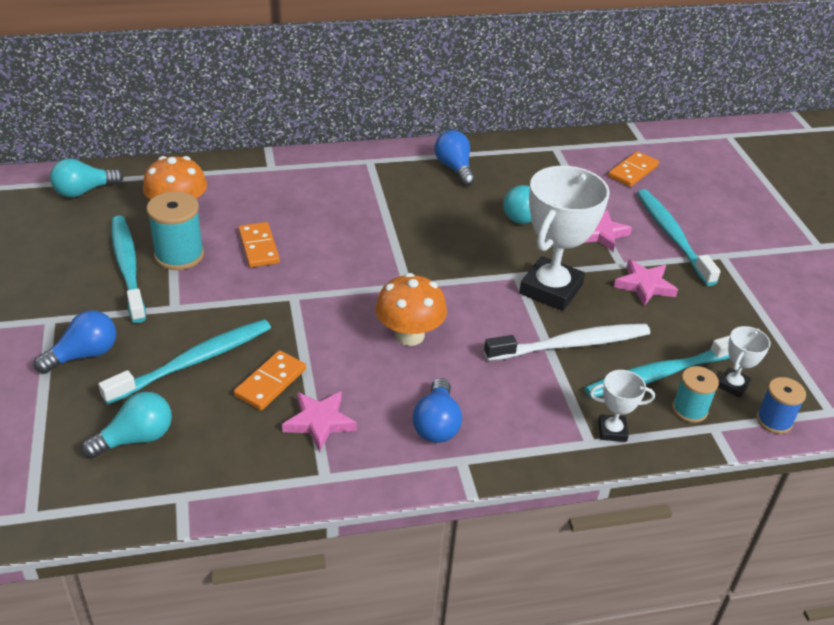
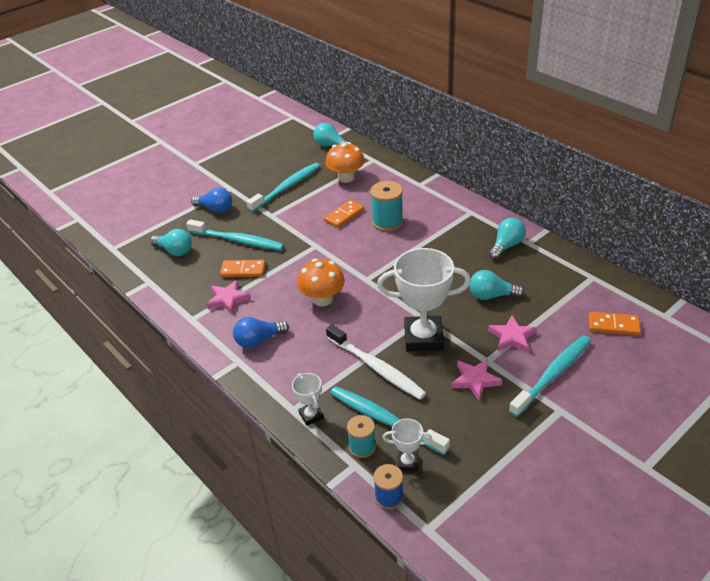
camera: 65 degrees right, 0 degrees up
(179, 255) = (311, 196): turquoise spool -> turquoise spool (387, 222)
(454, 168) = (506, 246): blue light bulb -> turquoise light bulb

